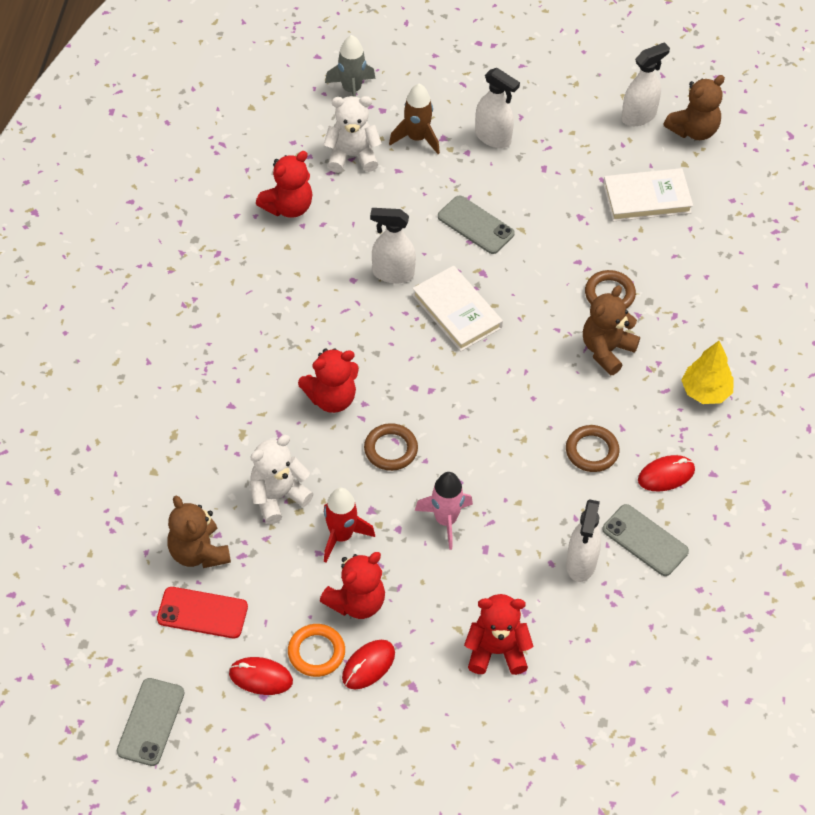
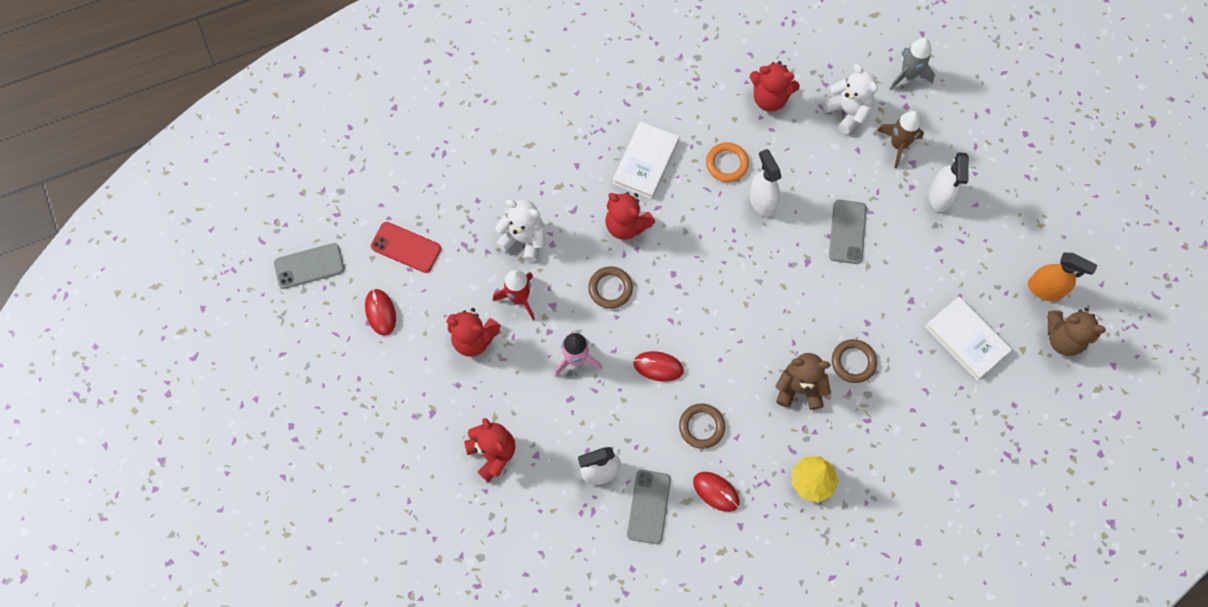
camera: 60 degrees right, 15 degrees up
(198, 552) = (449, 217): brown teddy bear -> none
(202, 613) = (406, 247): red phone -> red phone turned 45 degrees counterclockwise
(316, 652) = (420, 336): orange ring -> orange ring (726, 164)
(368, 666) = (430, 375): red mouse -> red mouse (658, 367)
(457, 311) = (759, 264): white book -> white book (645, 162)
(639, 116) = (1045, 289): white spray bottle -> orange spray bottle

